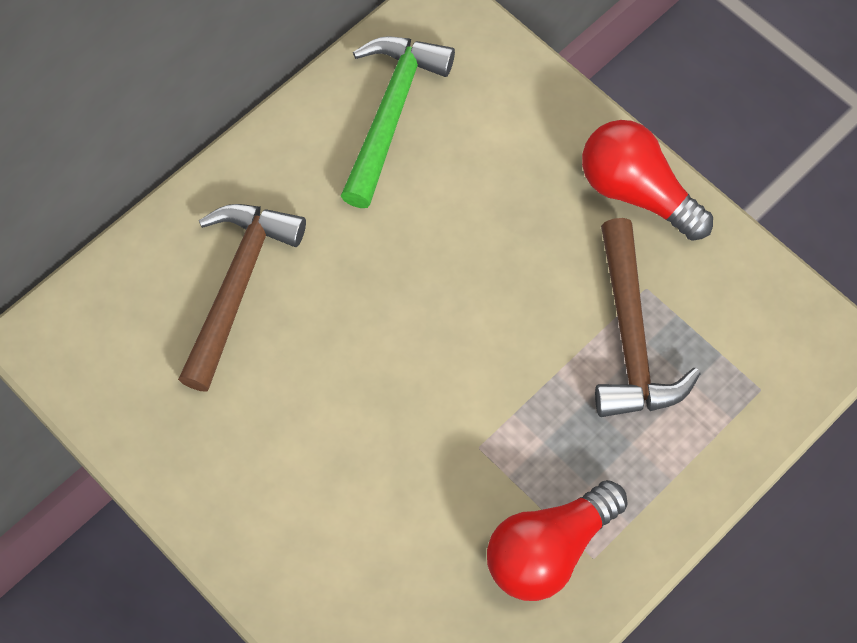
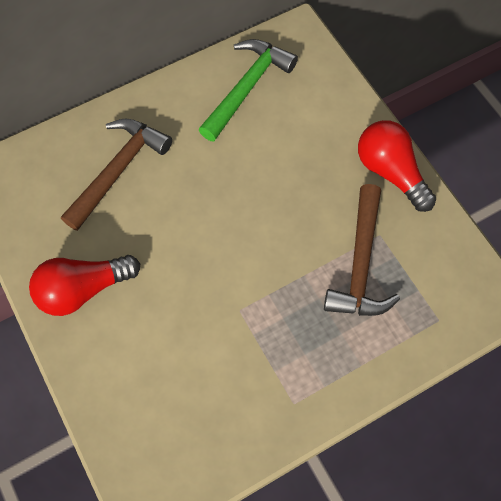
camera: 15 degrees right, 0 degrees up
(549, 549) = (265, 390): red light bulb -> red light bulb (83, 289)

